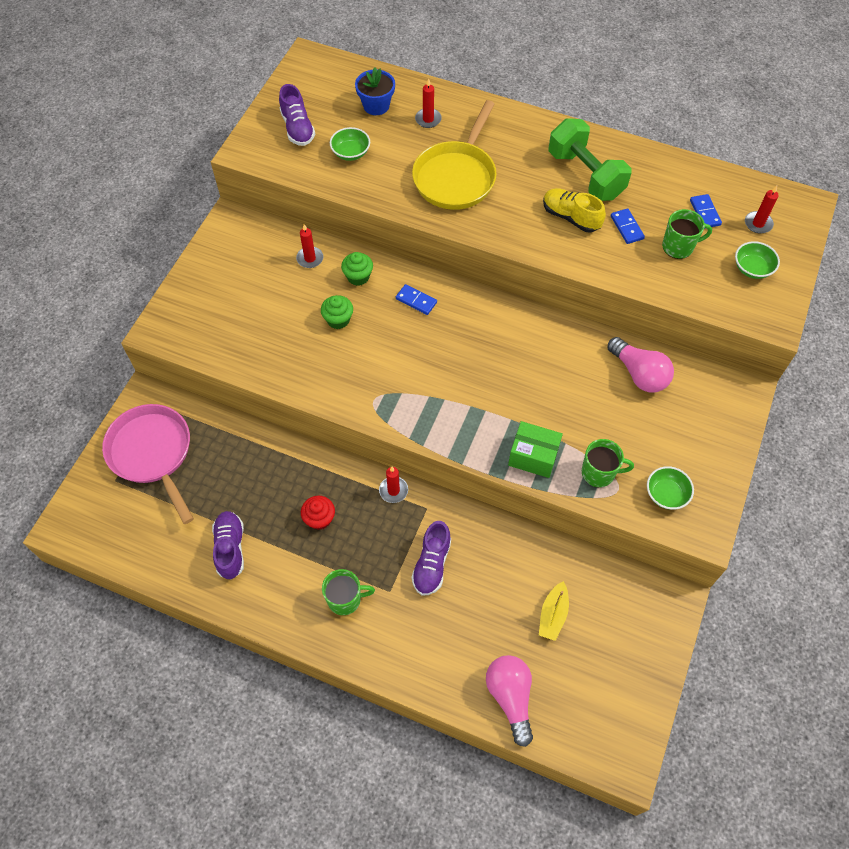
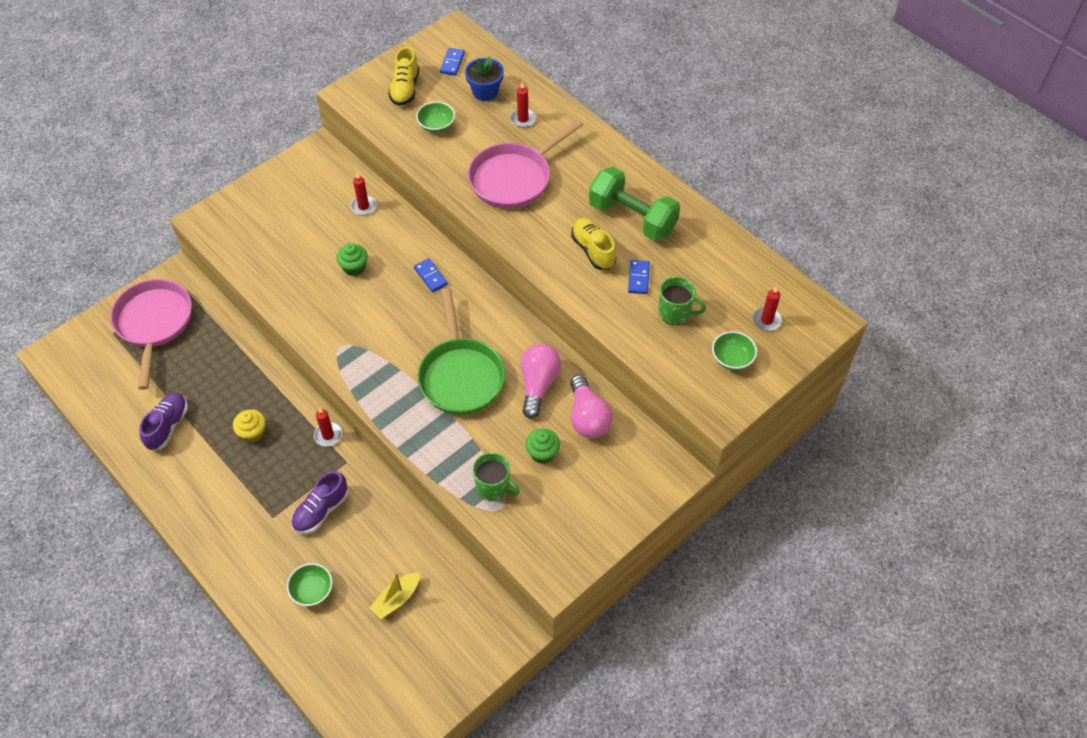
camera: 25 degrees right, 5 degrees down
(297, 128) = (405, 89): purple shoe -> yellow shoe
(319, 519) = (253, 433): red cupcake -> yellow cupcake
(345, 599) = (232, 507): green mug -> none
(358, 277) = (394, 237): green cupcake -> green cupcake (542, 453)
(456, 177) = (514, 178): yellow pan -> pink pan
(503, 382) = (461, 376): none -> green pan
(510, 697) = (316, 650): pink light bulb -> pink light bulb (538, 385)
(533, 456) = (445, 449): green box -> none
(585, 175) = (632, 218): green dumbbell -> green dumbbell turned 45 degrees counterclockwise
(666, 494) = (541, 531): green bowl -> green bowl (312, 590)
(705, 212) = (722, 291): blue domino -> blue domino (452, 63)

